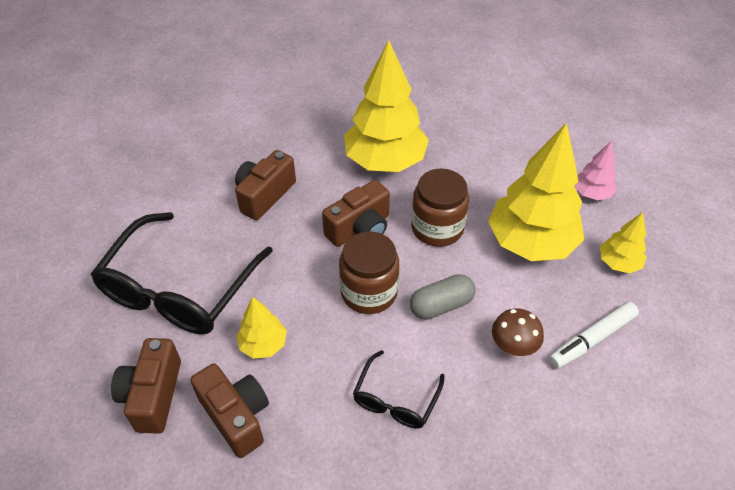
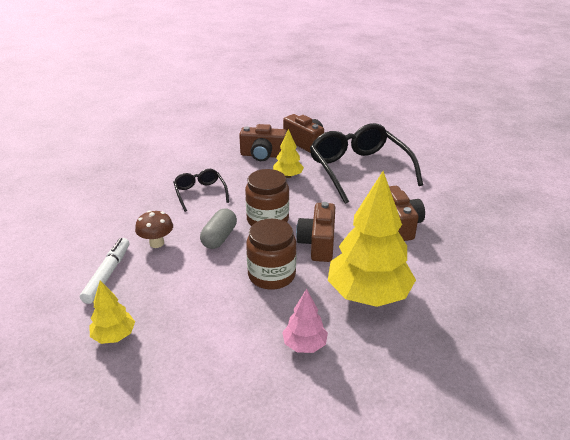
camera: 135 degrees right, 15 degrees down
(530, 242) = (196, 308): yellow tree -> none
(591, 193) = (176, 387): pink tree -> pink tree (304, 345)

